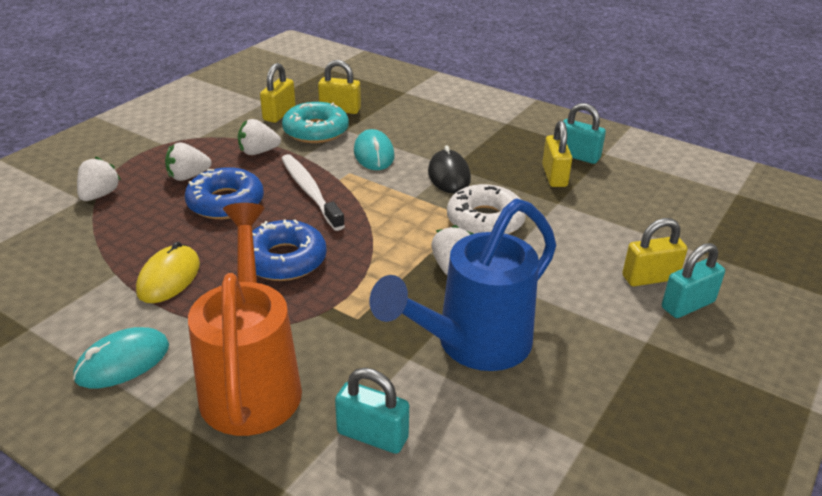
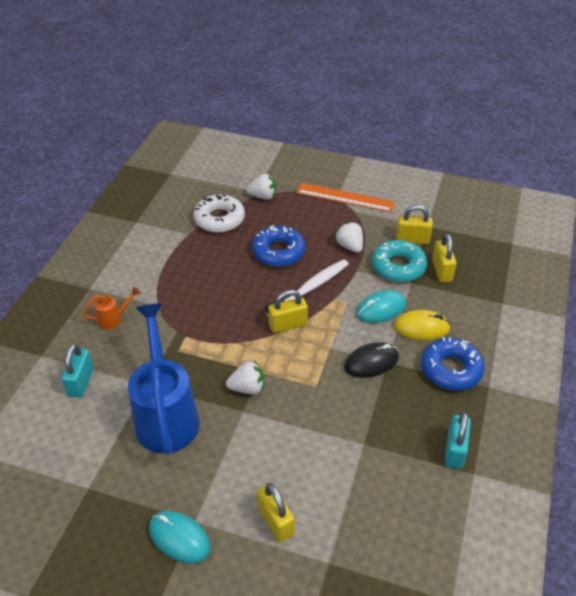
camera: 75 degrees right, 10 degrees up
(123, 362) = (118, 265): turquoise mouse -> turquoise mouse (179, 538)
(167, 138) = (345, 197): none -> orange ruler
(169, 278) = (192, 256): yellow mouse -> yellow mouse (421, 327)
(188, 176) = (301, 224): white strawberry -> none
(251, 381) = (113, 319): orange watering can -> orange watering can, size x0.42
(284, 260) = (226, 299): blue donut -> blue donut (451, 369)
(473, 345) = (166, 415): blue watering can -> blue watering can turned 45 degrees clockwise
(485, 220) = (315, 397): white donut -> white donut (219, 219)
(554, 176) = (407, 436): yellow padlock -> yellow padlock (288, 325)
(687, 305) = (247, 550): turquoise padlock -> none

